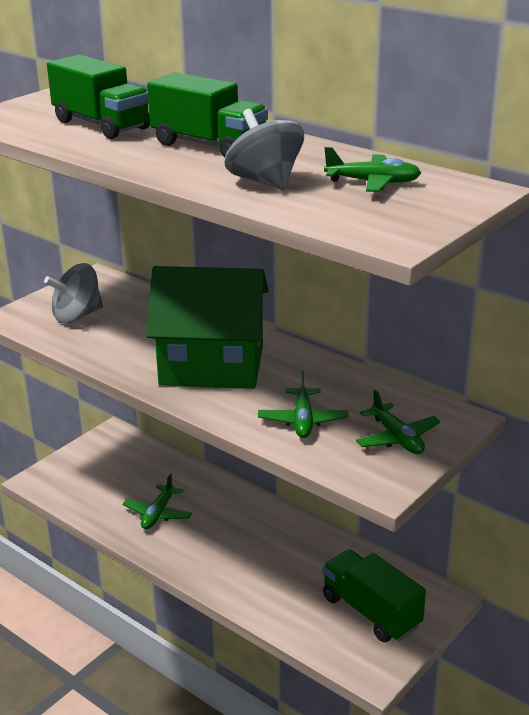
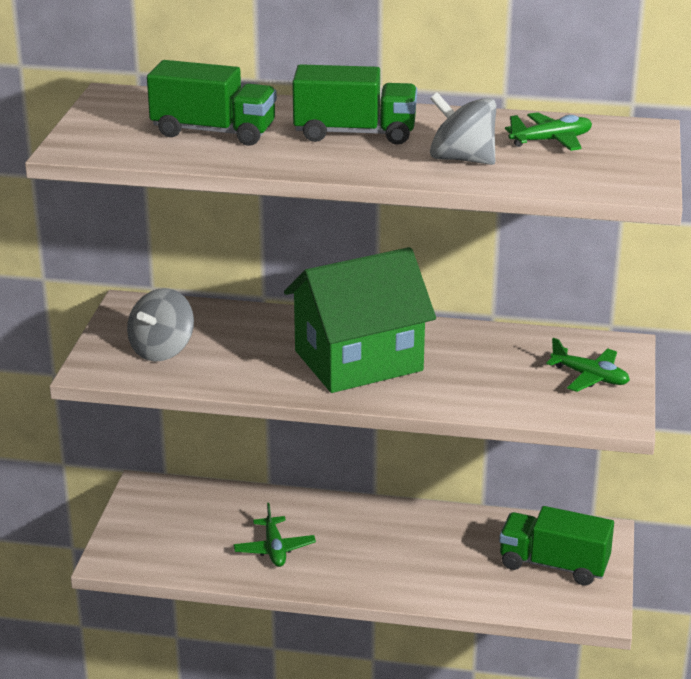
camera: 30 degrees left, 0 degrees up
(303, 421) = (497, 386): green plane -> none

